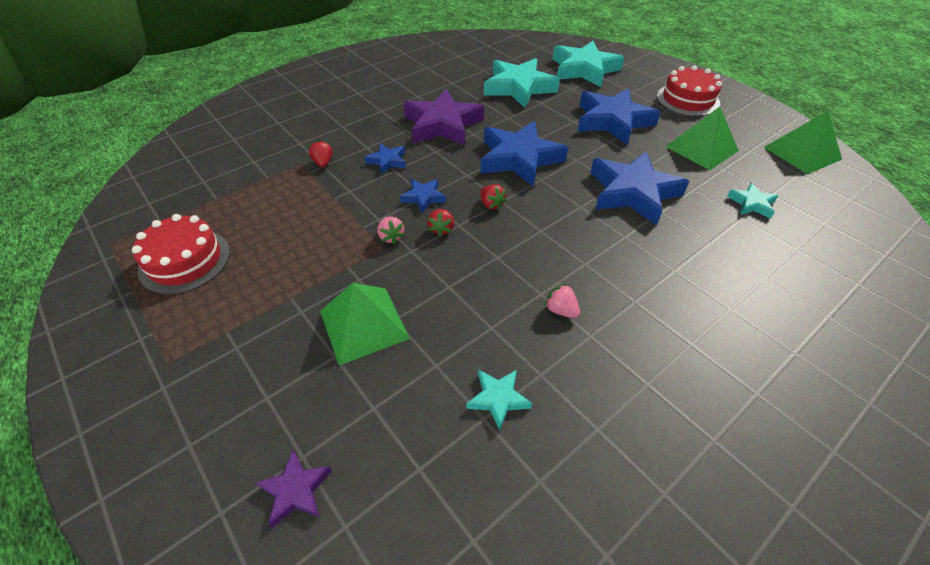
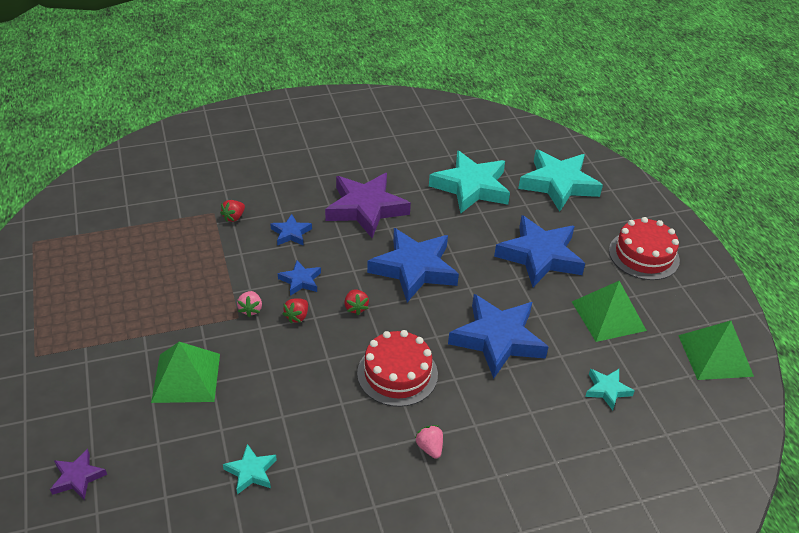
camera: 20 degrees right, 5 degrees down
(185, 261) = (81, 276): red cake -> red cake (397, 374)
(323, 163) = (234, 217): red strawberry -> red strawberry turned 150 degrees counterclockwise
(561, 310) = (348, 423): pink strawberry -> pink strawberry (429, 448)

